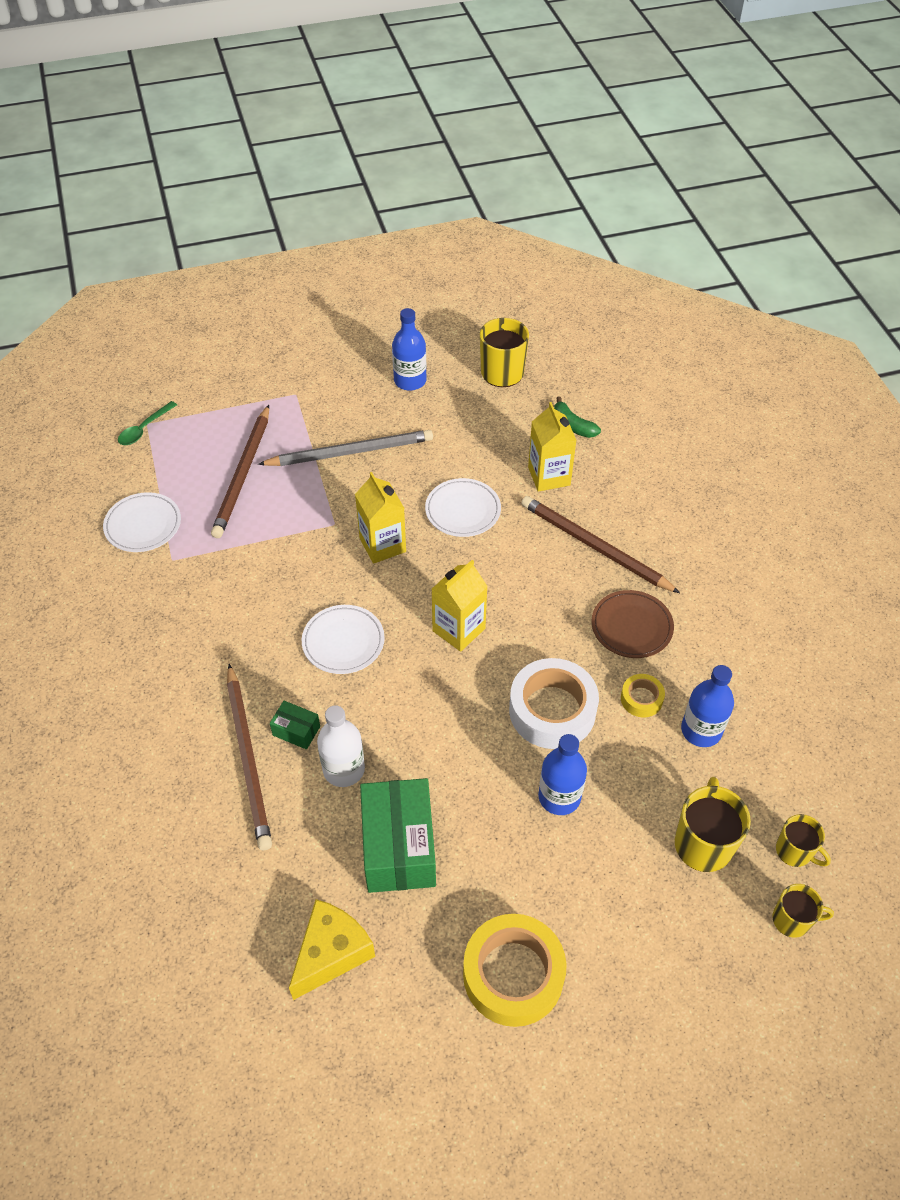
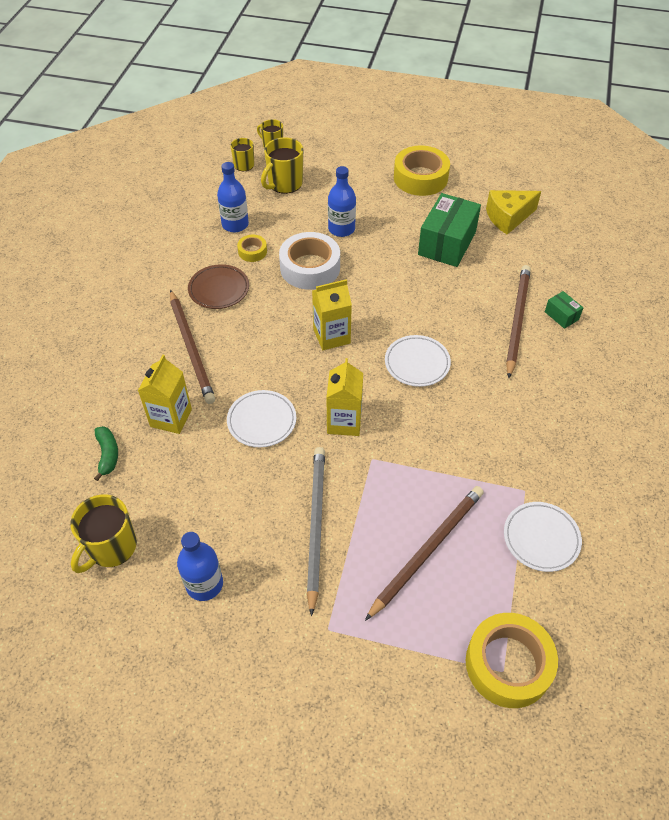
camera: 150 degrees left, 0 degrees up
(144, 429) = (508, 664): green spoon -> yellow tape
(296, 731) = (478, 323): green box -> green box (561, 315)
(344, 769) = (458, 290): white bottle -> none
(350, 452) = (316, 525): grey pencil -> grey pencil turned 75 degrees clockwise

